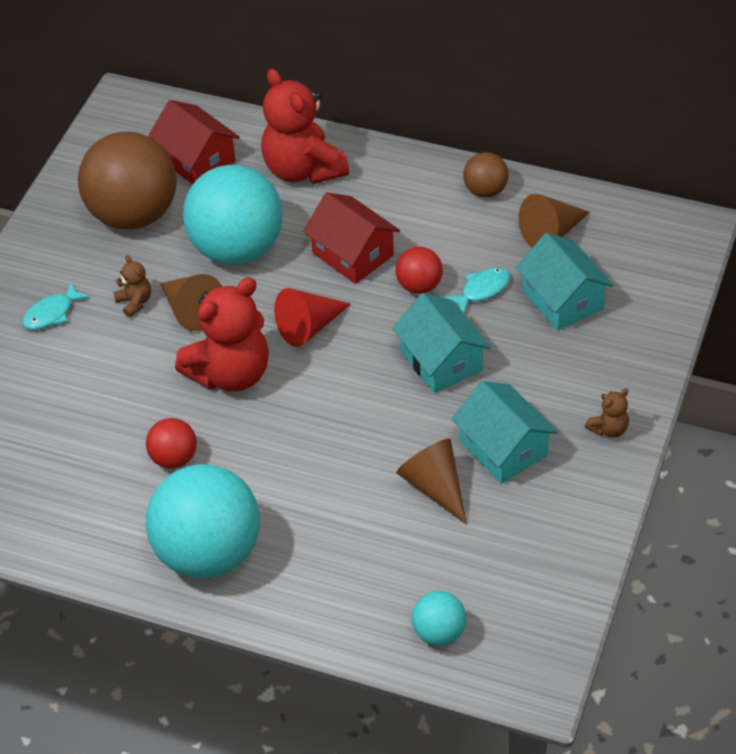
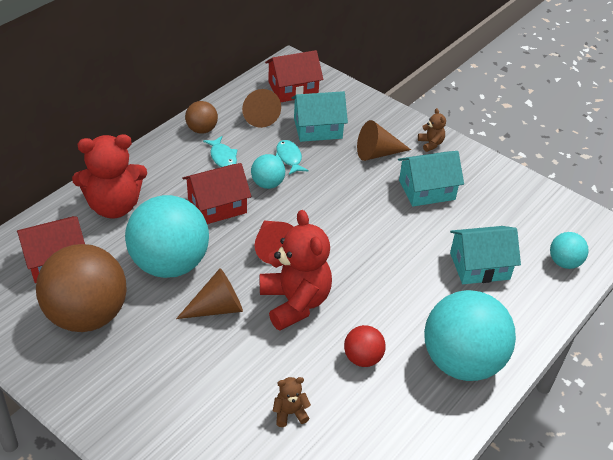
camera: 75 degrees left, 5 degrees down
(52, 313) = (164, 399): turquoise fish -> turquoise fish (222, 157)
(135, 302) = (186, 340): brown teddy bear -> brown teddy bear (290, 413)
(419, 286) = (267, 184): red ball -> turquoise ball
(435, 487) = (446, 229): brown cone -> brown cone (377, 153)
(441, 360) = (340, 194): turquoise house -> turquoise house (479, 266)
(634, 248) = (293, 89): none -> red house

